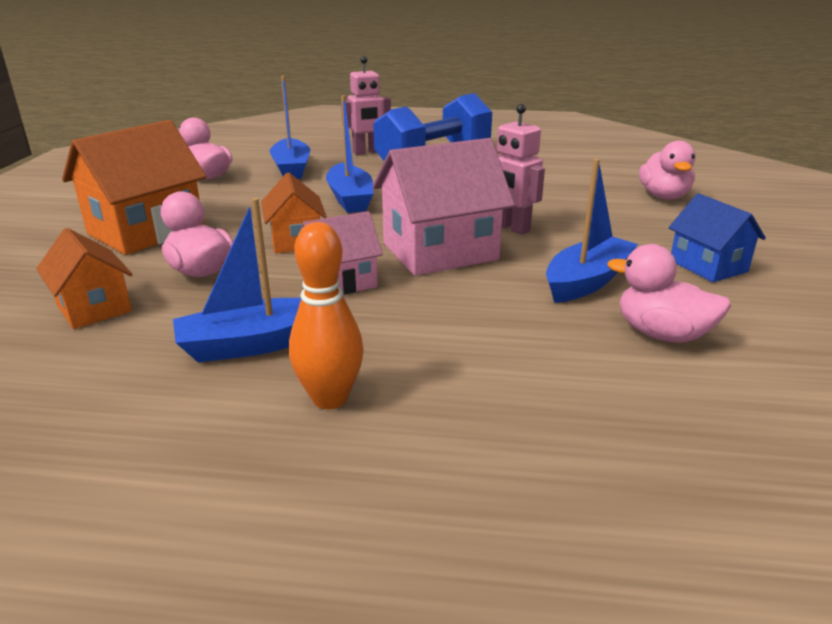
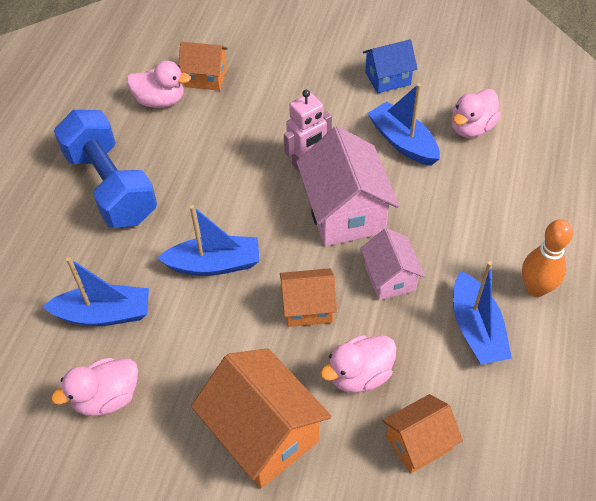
camera: 80 degrees left, 25 degrees up
(367, 152) = (68, 241): pink robot -> none
(605, 176) = (206, 77): none -> orange house
(664, 196) = (261, 58): pink duck -> pink duck (160, 101)

